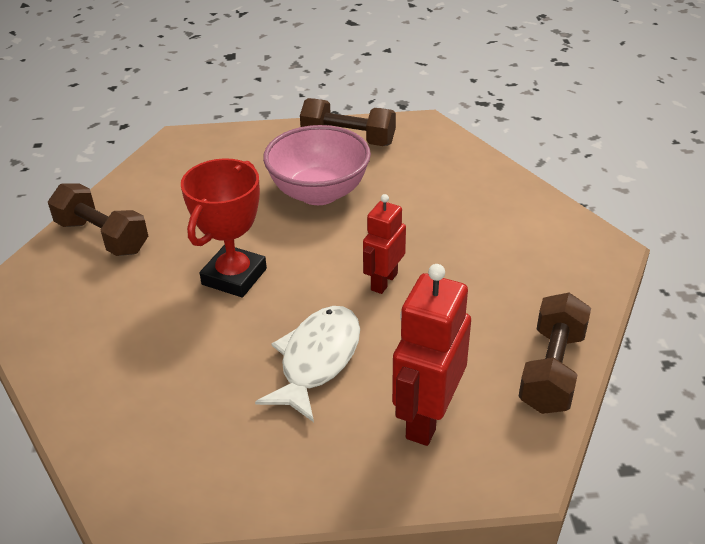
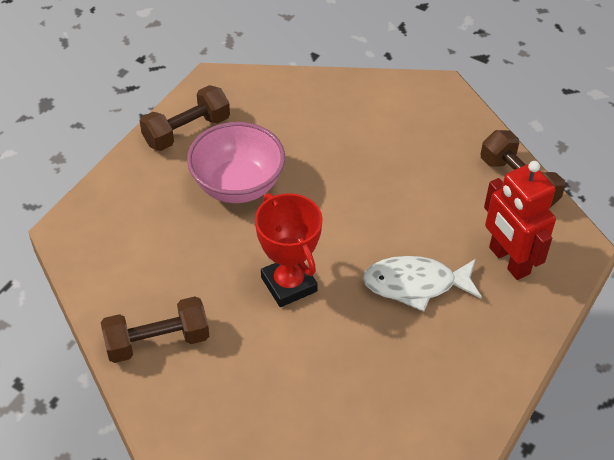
camera: 55 degrees left, 10 degrees up
(317, 360) = (415, 285): white fish -> white fish turned 60 degrees counterclockwise
(383, 281) = (371, 209): red robot -> none

